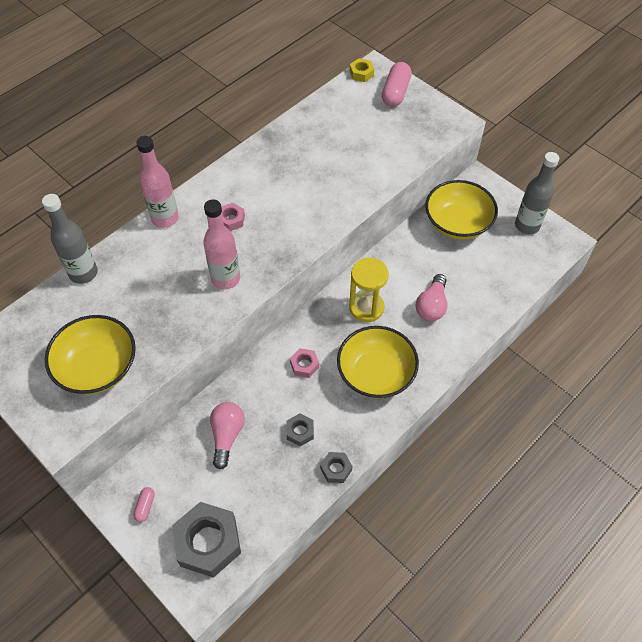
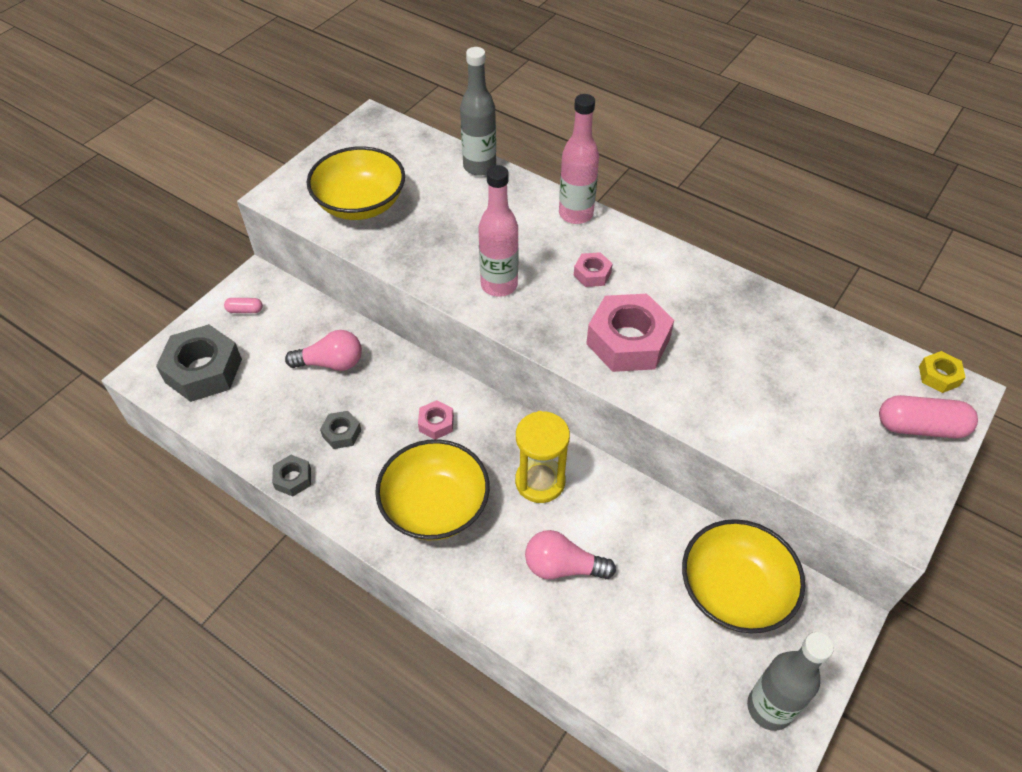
camera: 80 degrees right, 5 degrees down
(300, 212) = (628, 341): none -> pink nut

